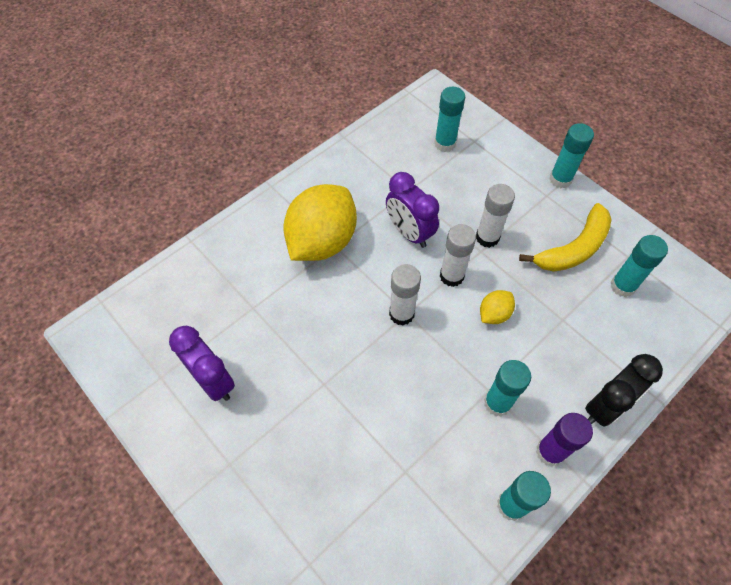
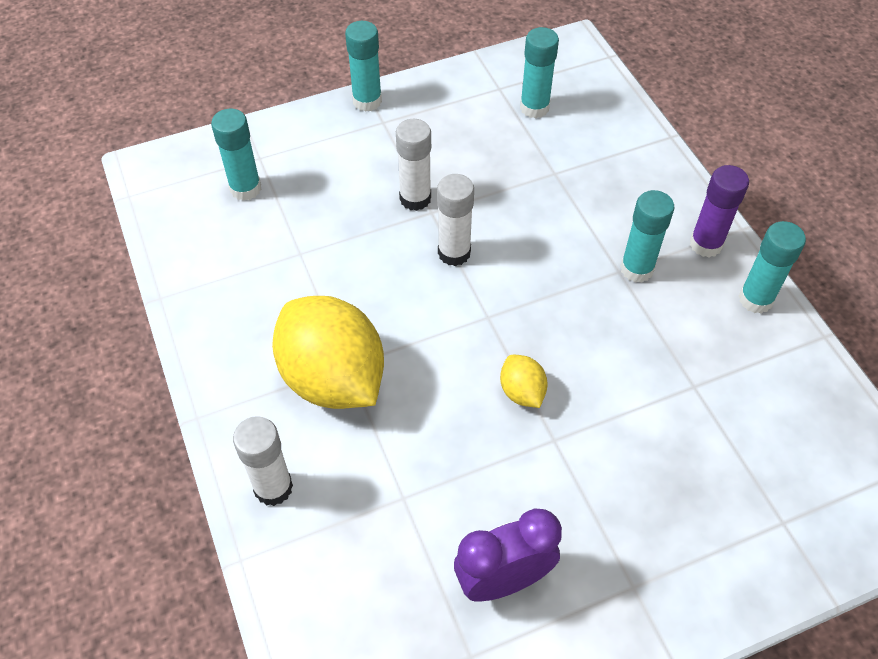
camera: 70 degrees left, 5 degrees down
(401, 314) = (486, 322): white glue stick -> white glue stick (273, 487)
(409, 233) = (368, 274): purple clock -> none
(494, 314) = (524, 231): yellow lemon -> yellow lemon (522, 392)
(573, 248) = (468, 128): yellow banana -> none
(605, 406) = (668, 179): black clock -> none

